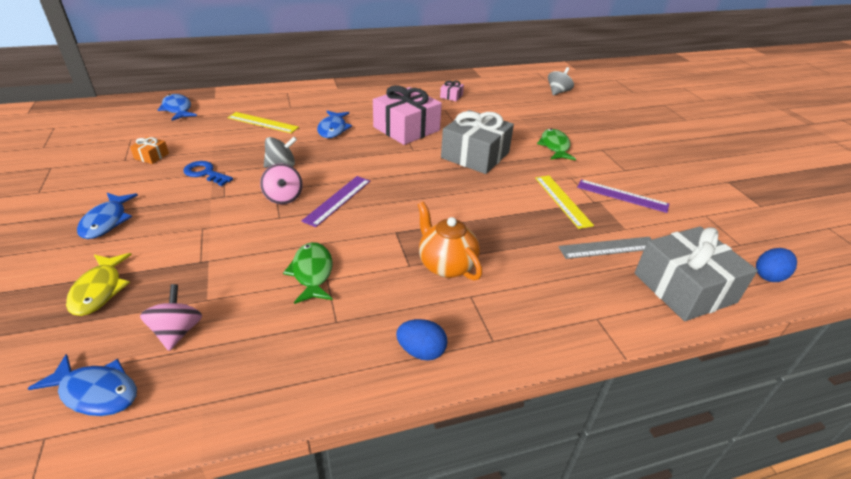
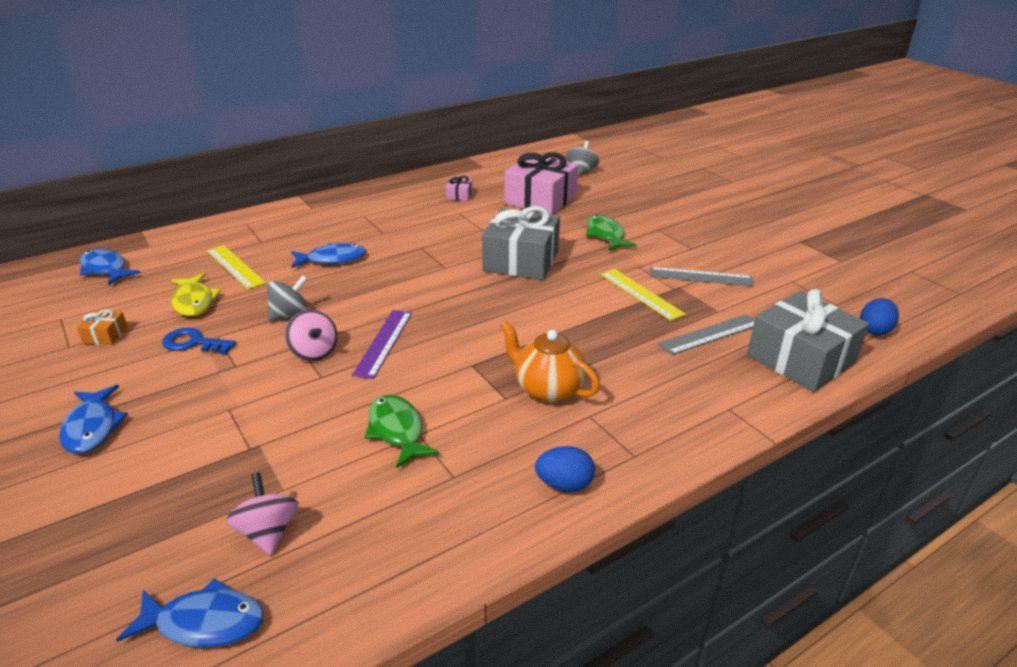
camera: 15 degrees left, 5 degrees down
(99, 290) = (135, 510): yellow fish -> yellow fish (194, 302)
(262, 122) = (235, 267): yellow ruler -> yellow ruler turned 45 degrees clockwise
(333, 129) = (332, 259): blue fish -> blue fish turned 90 degrees counterclockwise
(406, 129) = (424, 243): pink gift -> pink gift (540, 200)
(622, 196) = (700, 276): purple ruler -> grey ruler

